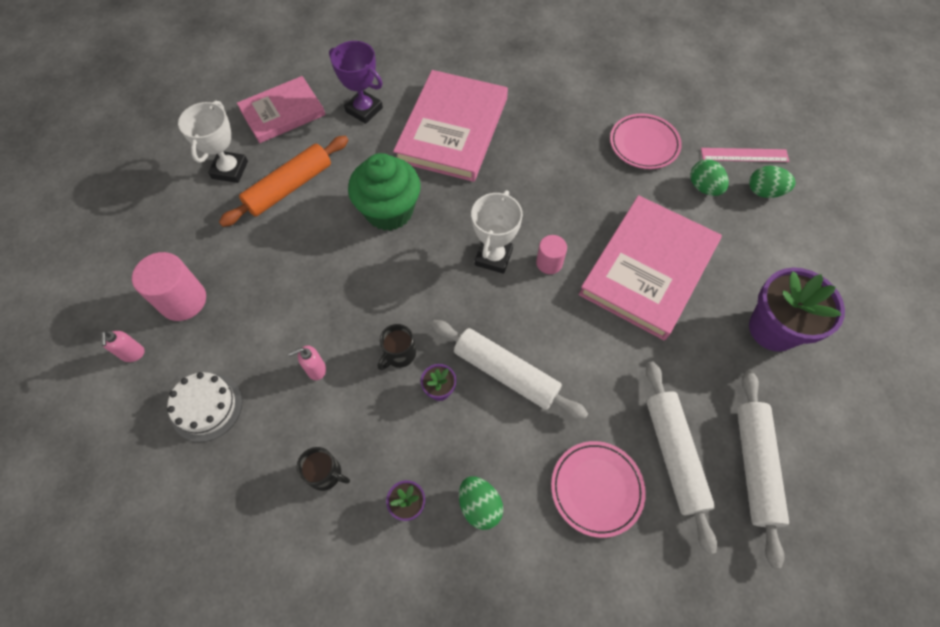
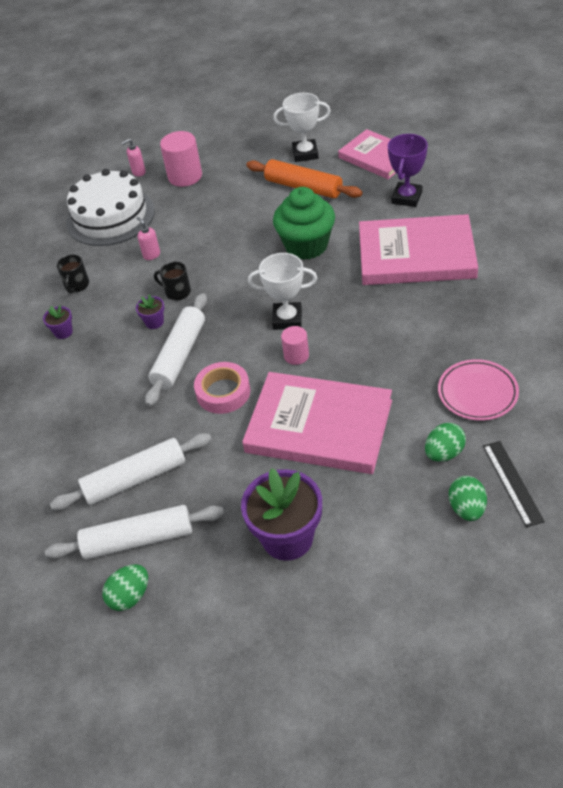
camera: 80 degrees right, 15 degrees down
(206, 407) = (110, 216): white cake -> white cake, size x1.78
(479, 505) = (69, 369): green egg -> green egg (130, 596)
(577, 341) = (223, 392): none -> pink tape
(596, 489) = (95, 433): pink plate -> none
(744, 155) = (512, 482): pink ruler -> black ruler

